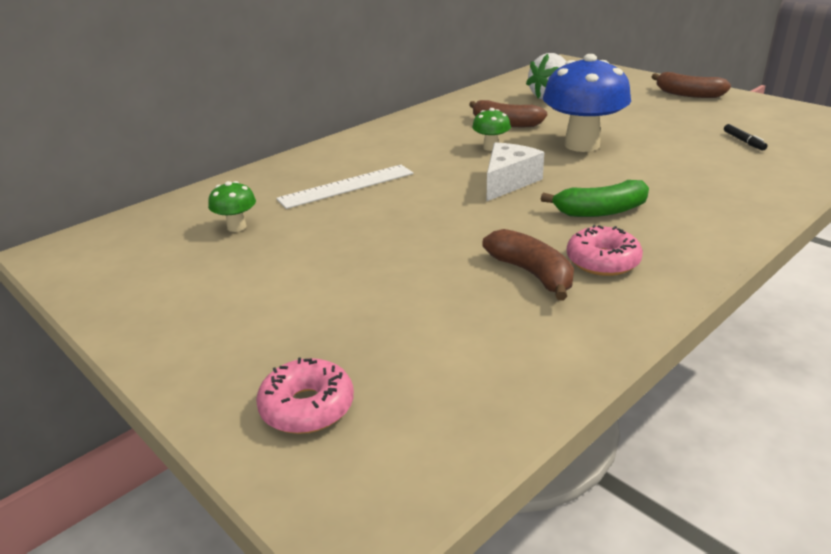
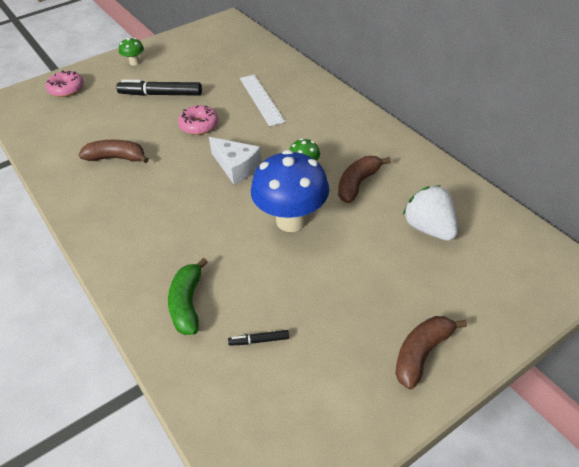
camera: 100 degrees right, 15 degrees up
(236, 227) = (225, 65): green mushroom -> green mushroom (134, 62)
(332, 271) = (160, 94): none -> black marker
(532, 274) = (116, 158): brown banana -> brown banana turned 150 degrees counterclockwise
(600, 211) = (170, 201): green banana -> green banana (188, 304)
(602, 261) = (111, 187): pink donut -> pink donut (199, 125)

